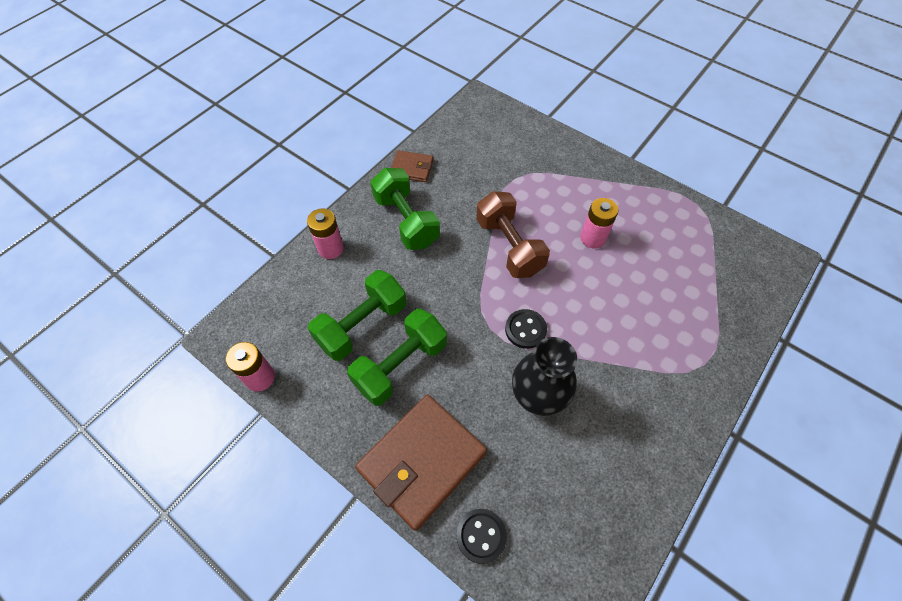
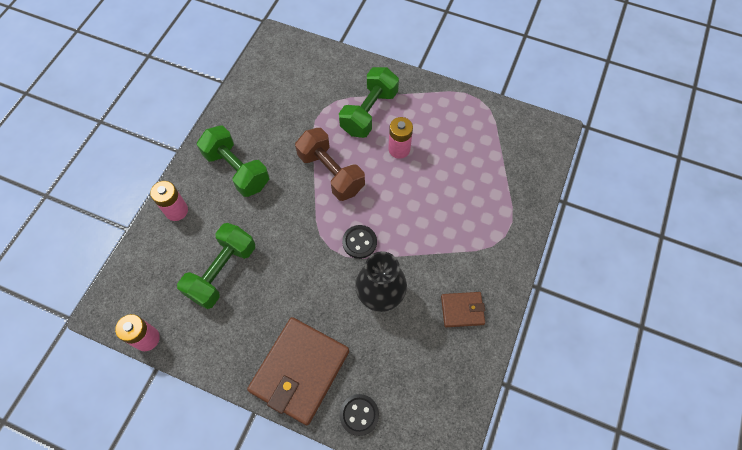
camera: 15 degrees left, 5 degrees up
(400, 365) = (263, 298): green dumbbell -> green dumbbell (369, 112)
(412, 168) = (229, 119): brown wallet -> brown wallet (462, 310)

